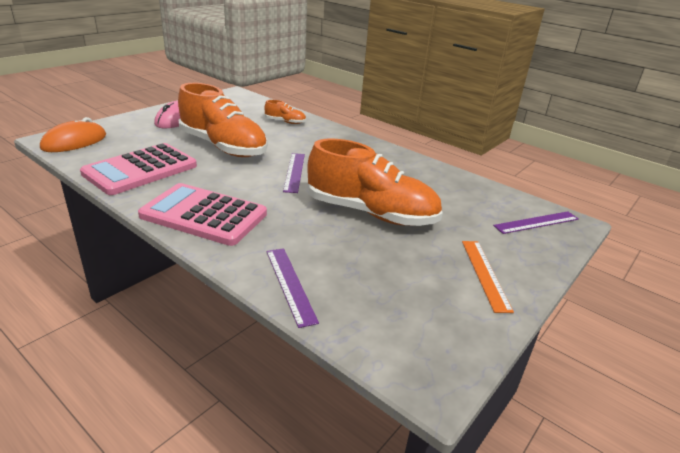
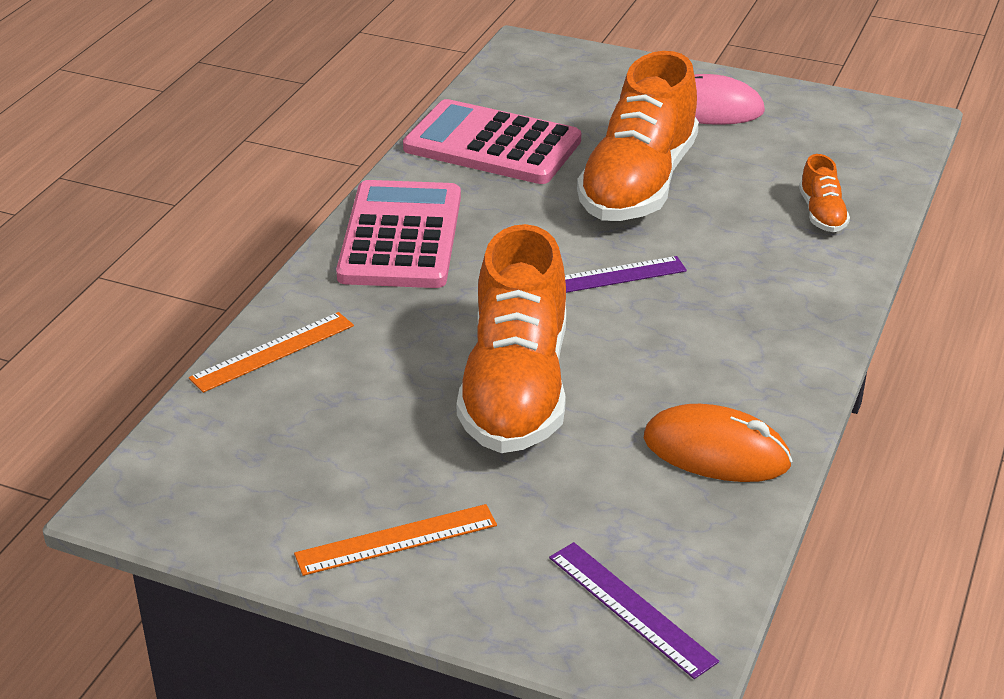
camera: 75 degrees right, 5 degrees up
(74, 142) = (534, 65): orange mouse -> orange mouse (716, 451)
(290, 284) = (273, 352): purple ruler -> orange ruler

